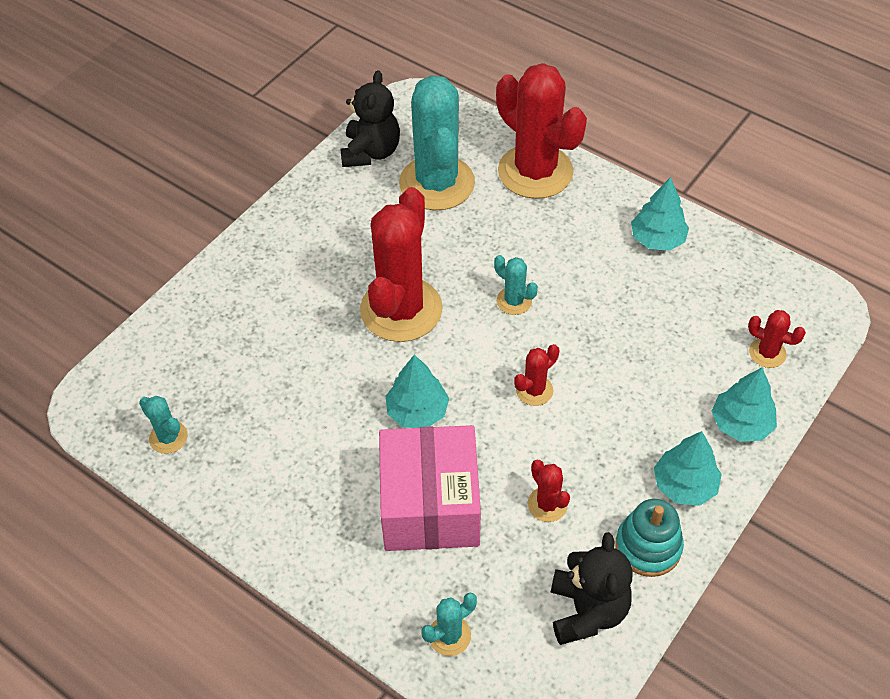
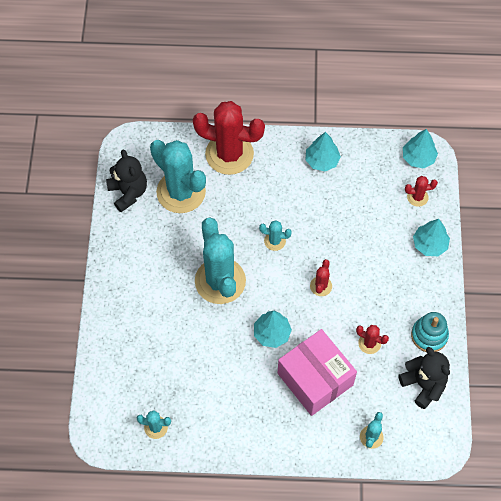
camera: 35 degrees left, 10 degrees up
(401, 309) = (220, 281): red cactus -> turquoise cactus
(684, 485) = (425, 293): turquoise tree -> turquoise tree (418, 158)

